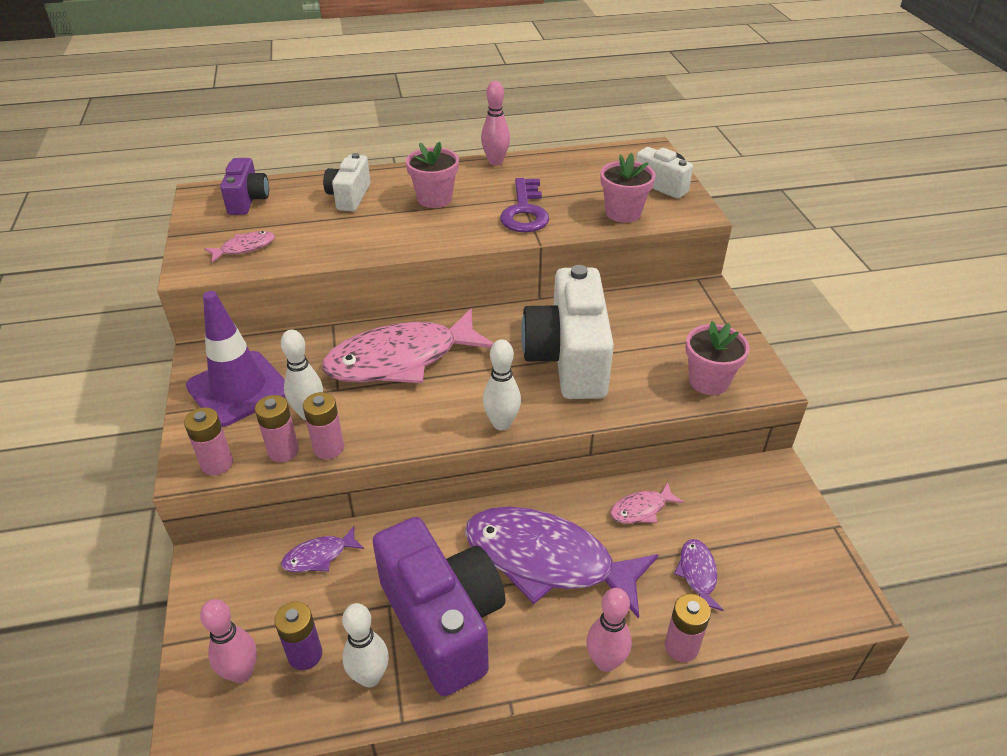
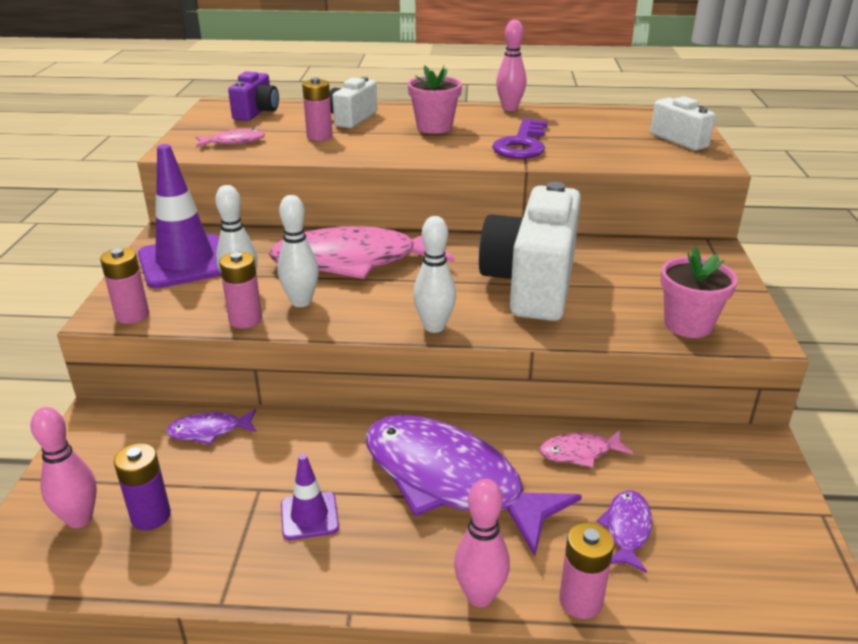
camera: 15 degrees right, 10 degrees down
(283, 451) = (200, 315): pink battery -> pink battery (319, 136)
(370, 677) = (207, 552): white bowling pin -> white bowling pin (301, 302)
(443, 621) = (309, 516): purple camera -> purple traffic cone
(623, 213) = (628, 155): pink flower pot -> none

